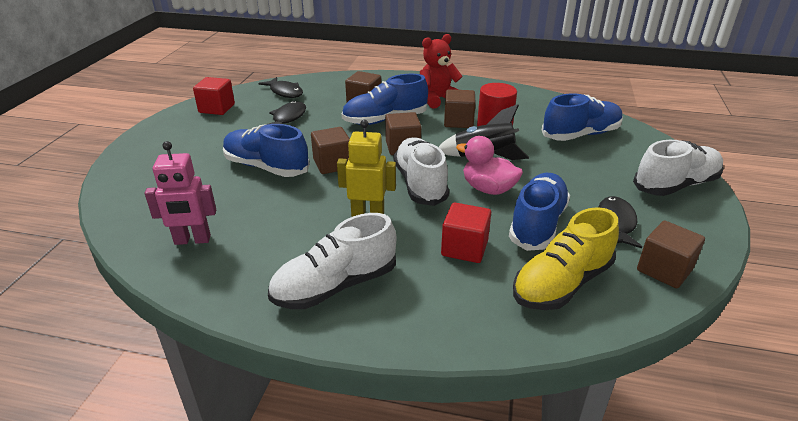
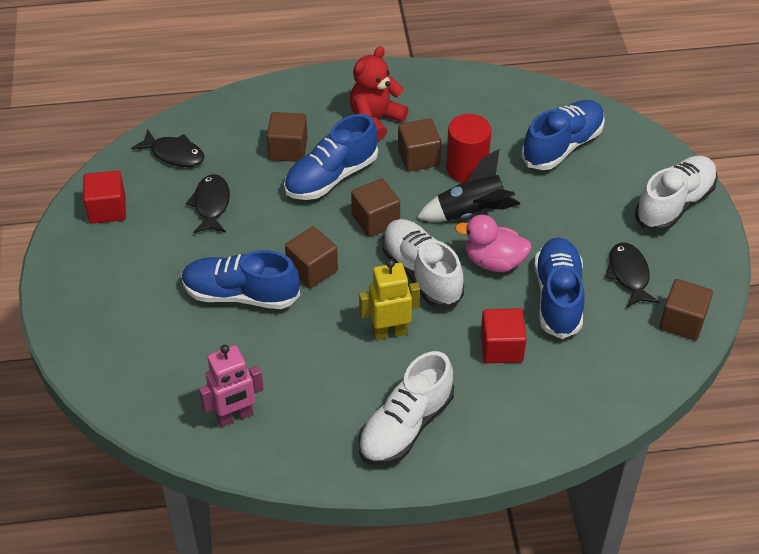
camera: 20 degrees left, 15 degrees up
(562, 283) = (600, 363): yellow shoe -> none

